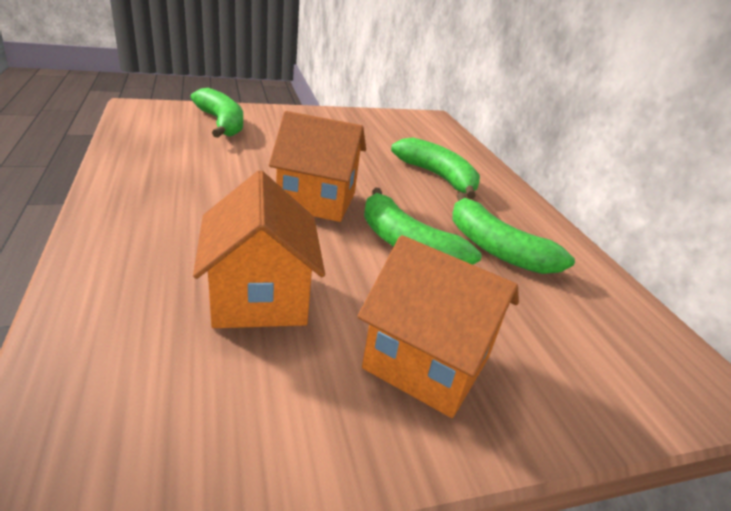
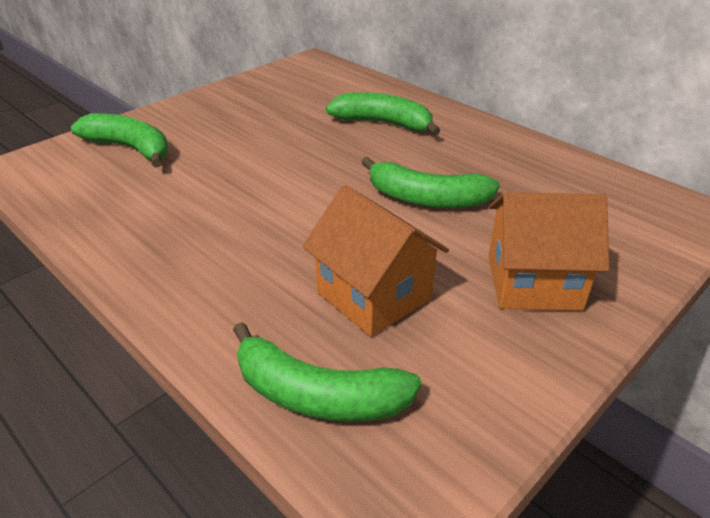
camera: 25 degrees left, 5 degrees up
(317, 200) = (316, 191): orange house -> none
(496, 248) = (489, 171): green banana -> green banana (317, 395)

